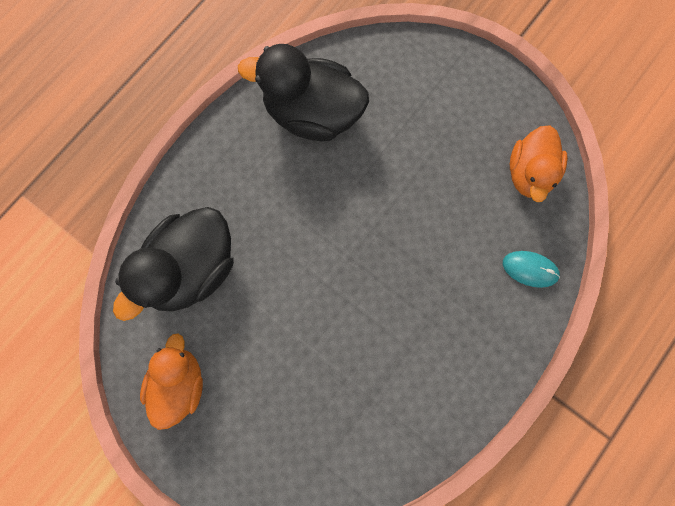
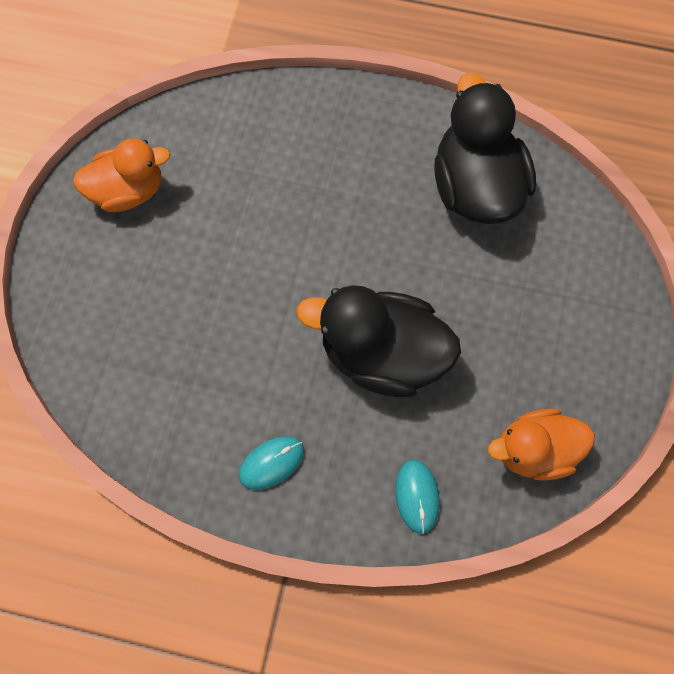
camera: 65 degrees right, 5 degrees down
(192, 269) = (248, 148): black duck -> black duck (382, 353)
(462, 364) = (271, 463): none -> turquoise mouse

